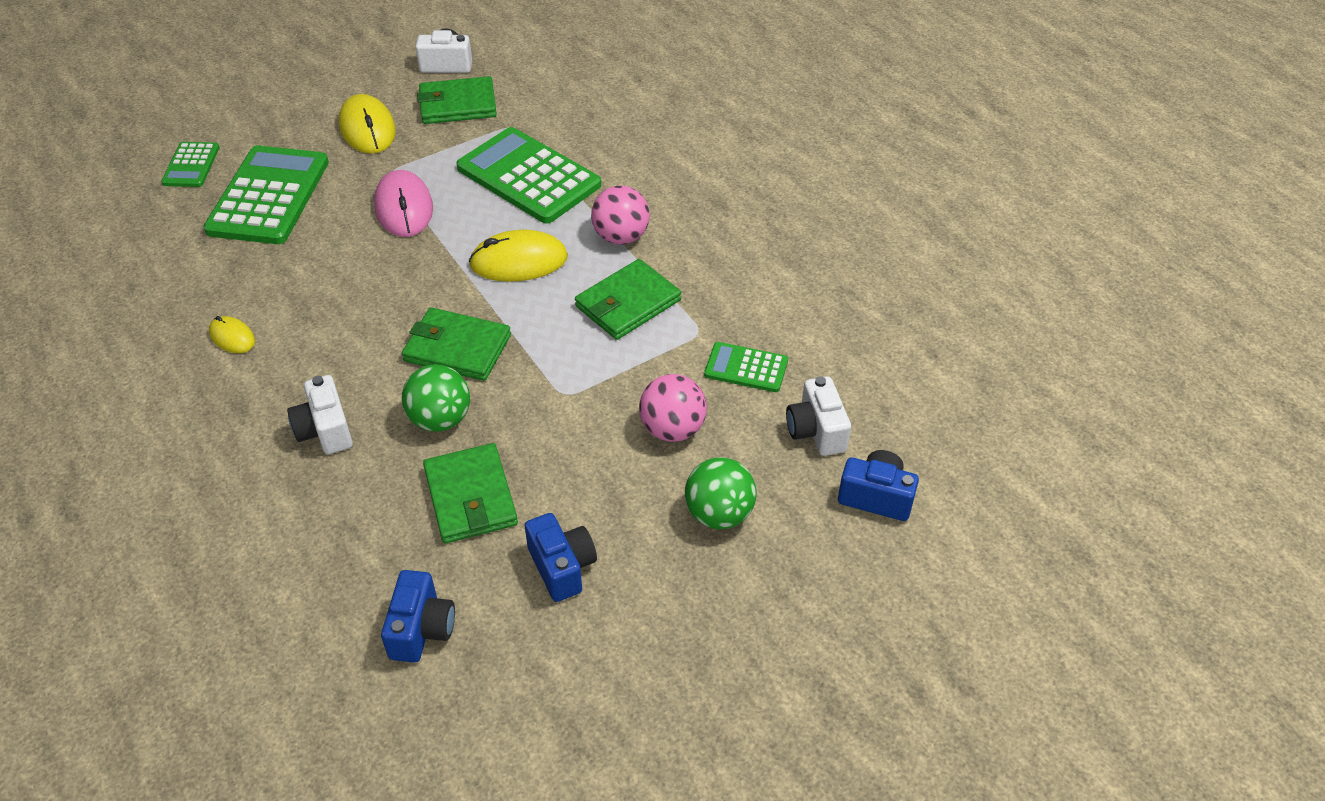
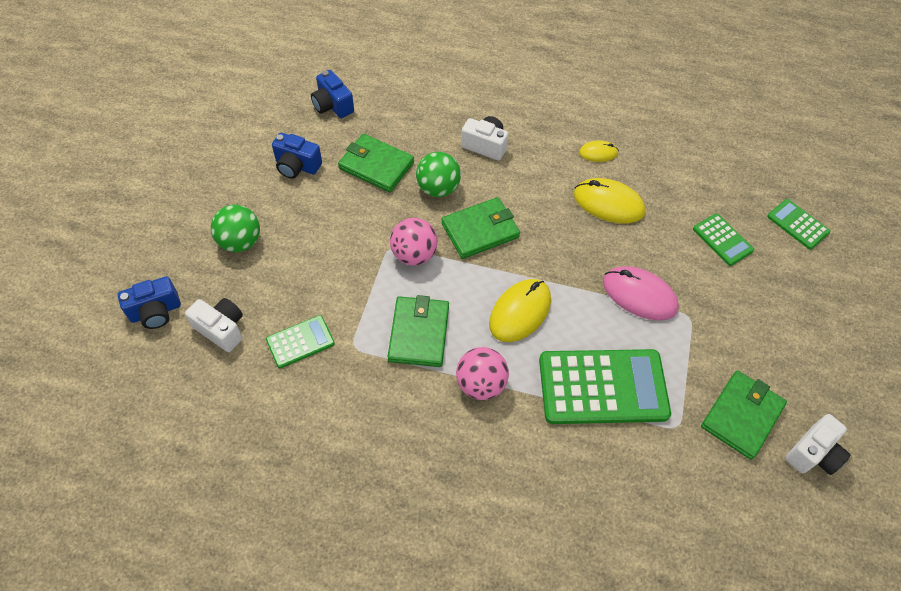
camera: 135 degrees right, 10 degrees up
(268, 196) = (722, 240): green calculator -> green calculator, size x0.50
(367, 128) = (759, 339): yellow mouse -> yellow mouse (608, 203)
(672, 429) = (309, 270): pink ball -> pink ball (414, 254)

